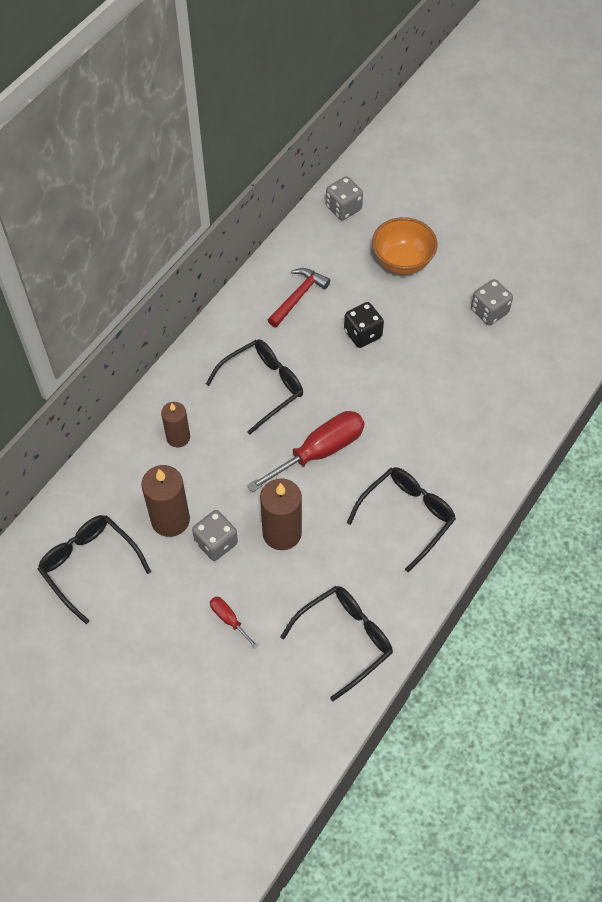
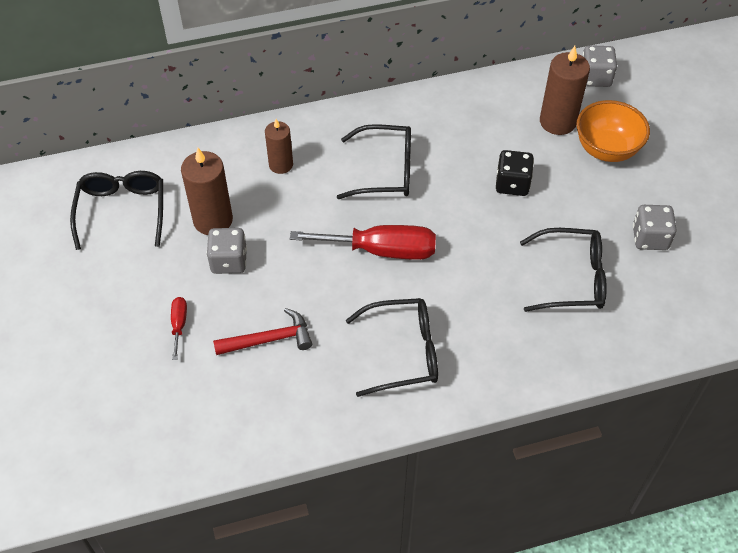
camera: 40 degrees right, 5 degrees down
(282, 533) = (286, 290): brown candle -> brown candle (557, 122)
(298, 297) = (485, 122): red hammer -> red hammer (269, 339)
(345, 639) = (251, 410): black glasses -> black glasses (572, 278)

